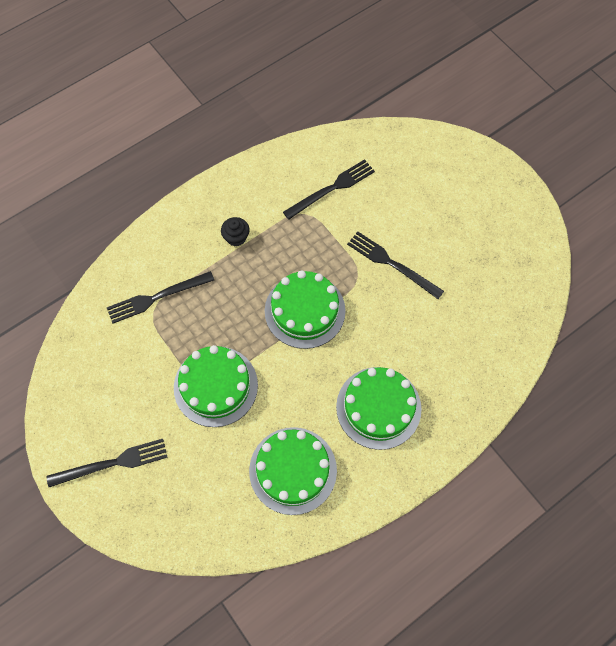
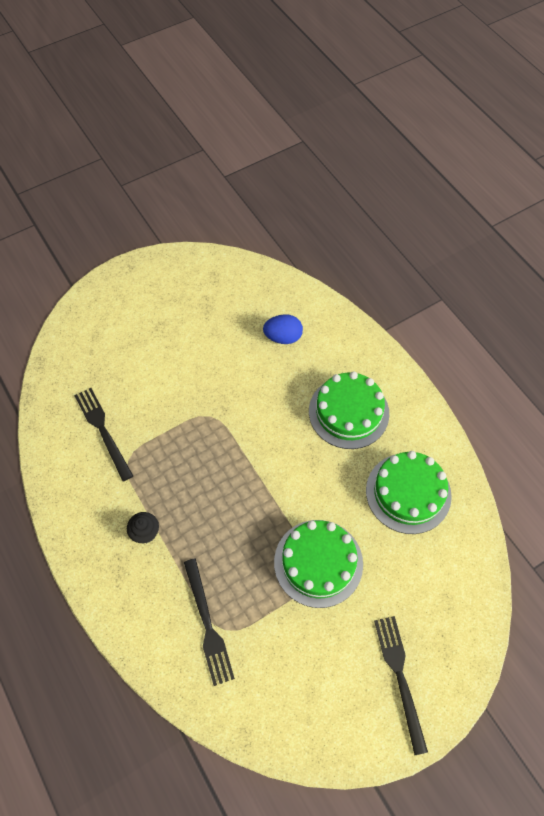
camera: 85 degrees left, 5 degrees down
(305, 310) = (242, 468): green cake -> none
(392, 264) = (200, 384): black fork -> none
(460, 336) = (283, 337): none -> blue egg

